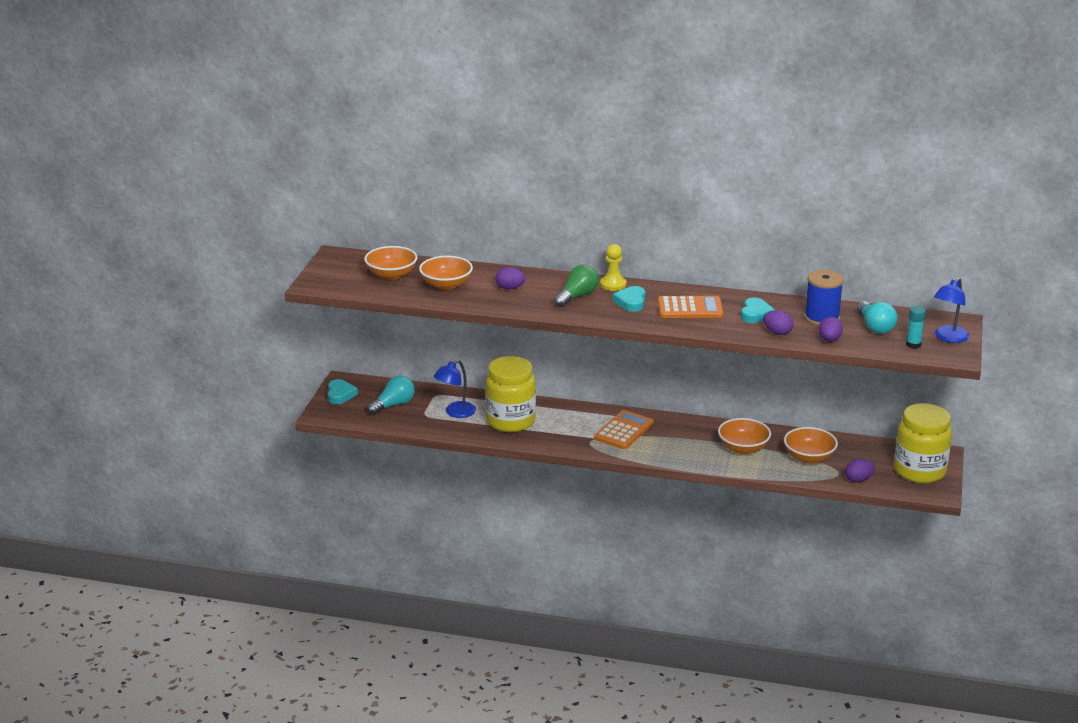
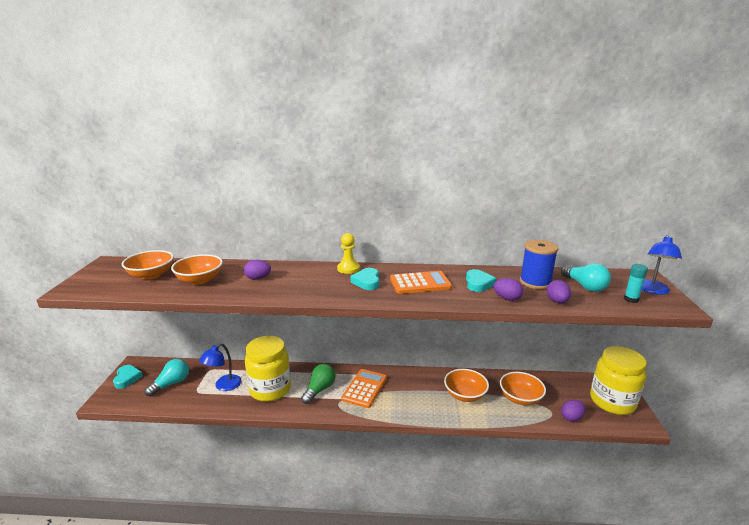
camera: 10 degrees left, 5 degrees down
(577, 296) = (318, 281): green light bulb -> green light bulb (319, 390)

